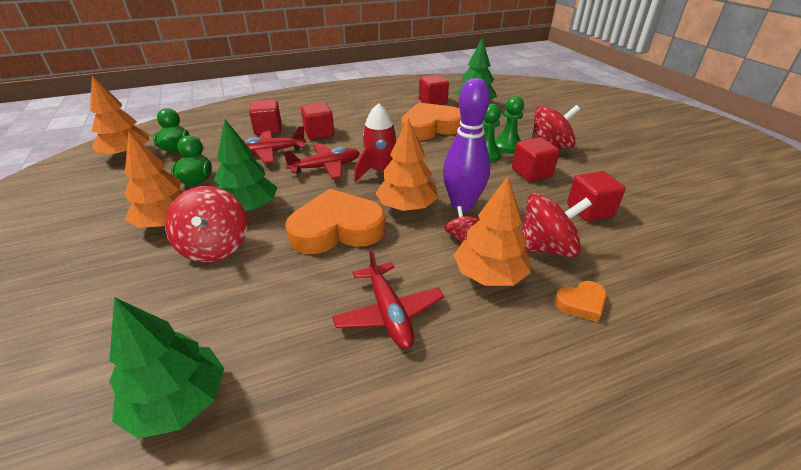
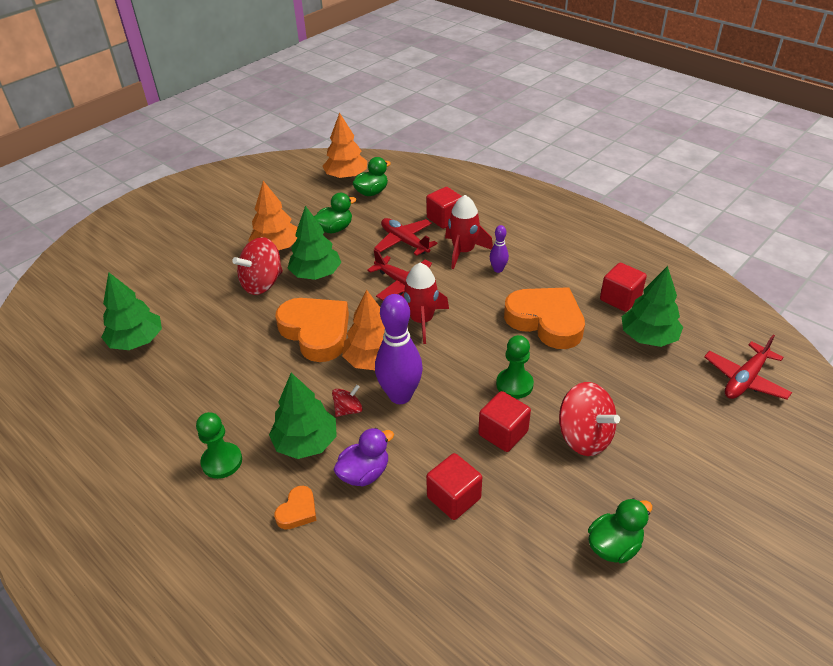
camera: 65 degrees right, 5 degrees up
(319, 133) = (463, 251): red cube -> red rocket
(357, 127) = (498, 269): none -> purple bowling pin
(388, 313) = (237, 398): red plane -> red plane (745, 379)
(489, 274) = (306, 442): orange tree -> green tree
(507, 146) = (552, 398): green pawn -> green pawn (222, 461)
(546, 248) = (364, 473): red spinning top -> purple duck
(581, 303) = (297, 511): orange heart -> orange heart turned 105 degrees counterclockwise
(647, 164) = (614, 546): none -> green duck

